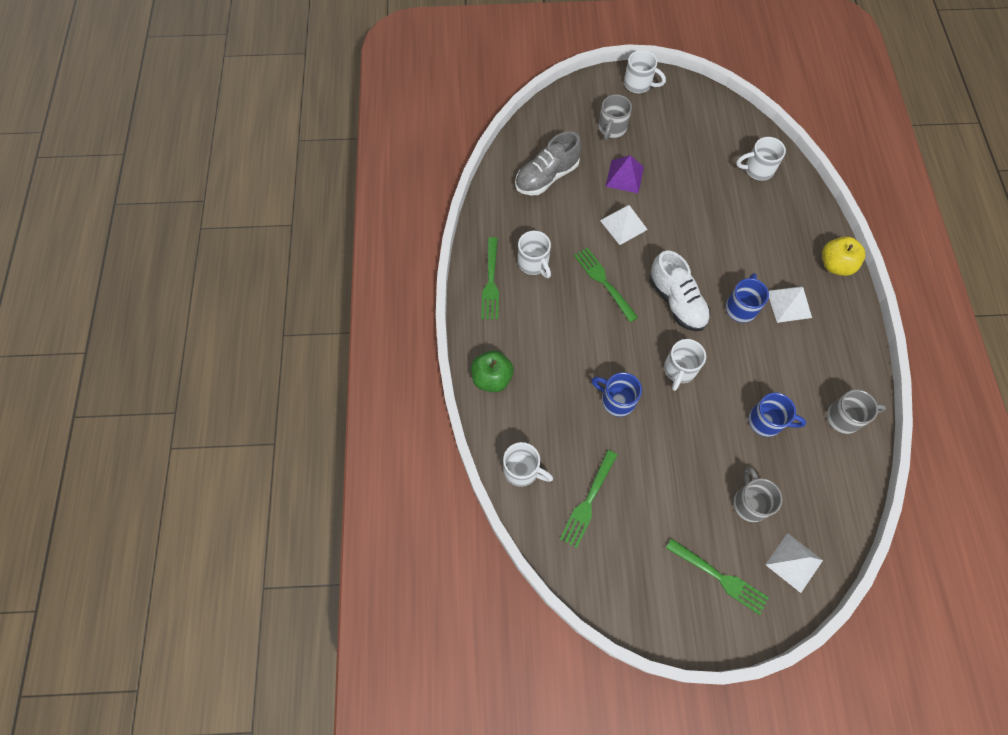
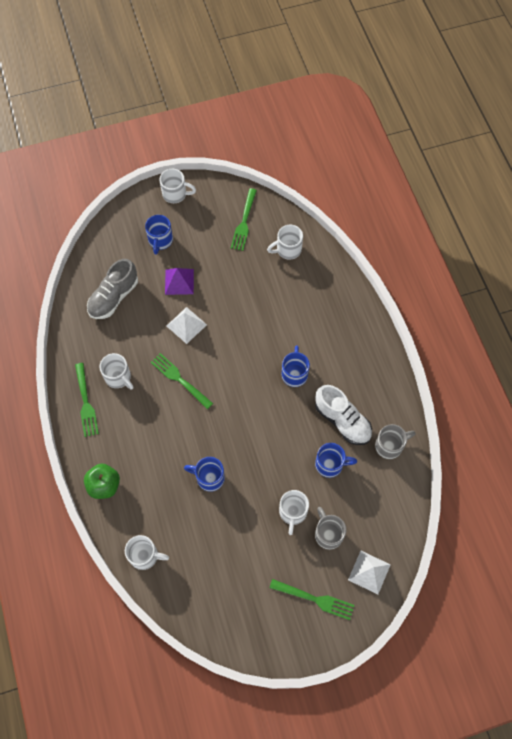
camera: 15 degrees left, 0 degrees up
(588, 500) = (202, 566): green fork -> green fork (244, 221)
(611, 129) = (160, 240): grey mug -> blue mug
(676, 301) = (242, 382): white shoe -> white shoe (342, 420)
(679, 370) = (254, 439): white mug -> white mug (292, 512)
(789, 304) = (332, 361): white pyramid -> none
(835, 265) = (363, 319): yellow apple -> none

